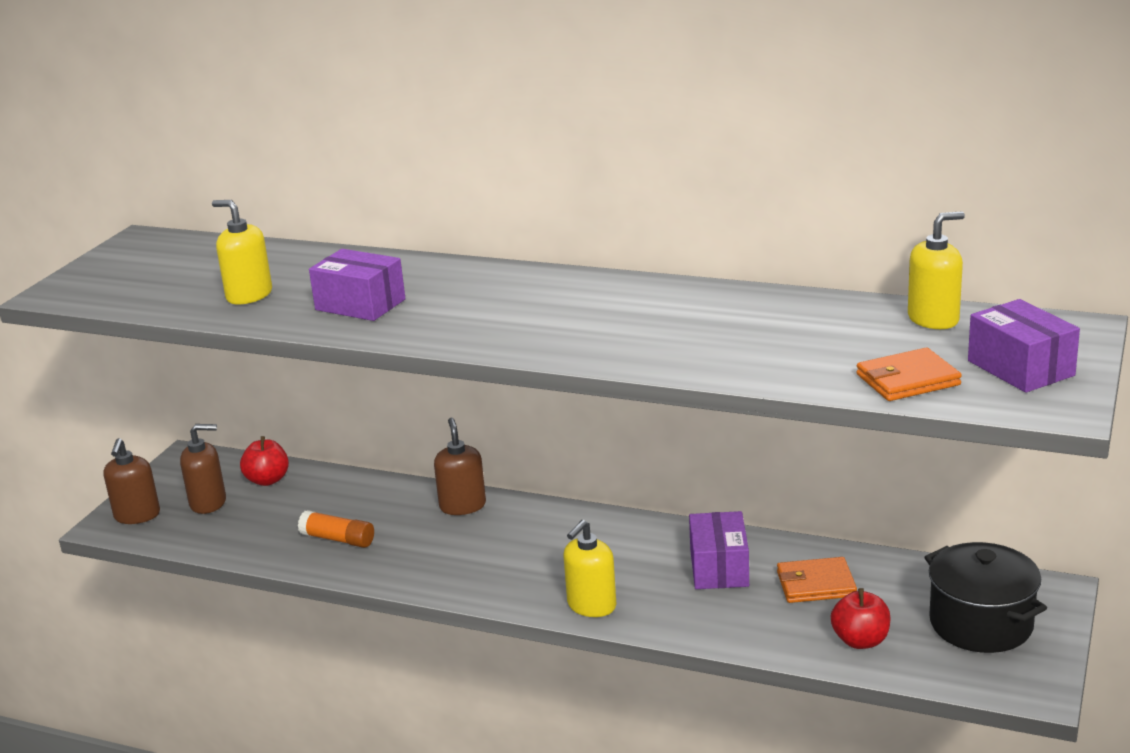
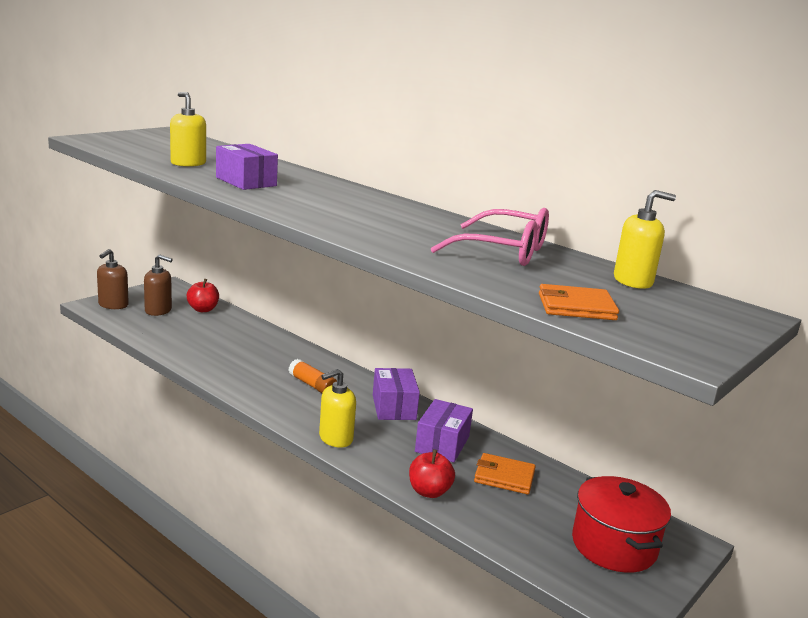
camera: 15 degrees right, 5 degrees down
(338, 539) = (212, 351): orange glue stick -> orange glue stick (312, 385)
(462, 506) = (304, 357): brown soap dispenser -> none
(766, 320) = (504, 251): none -> pink glasses
(860, 641) = (510, 525): red apple -> red apple (429, 491)
(981, 624) = (614, 546): black pot -> red pot
(1020, 368) = (677, 324): purple box -> purple box (393, 407)

